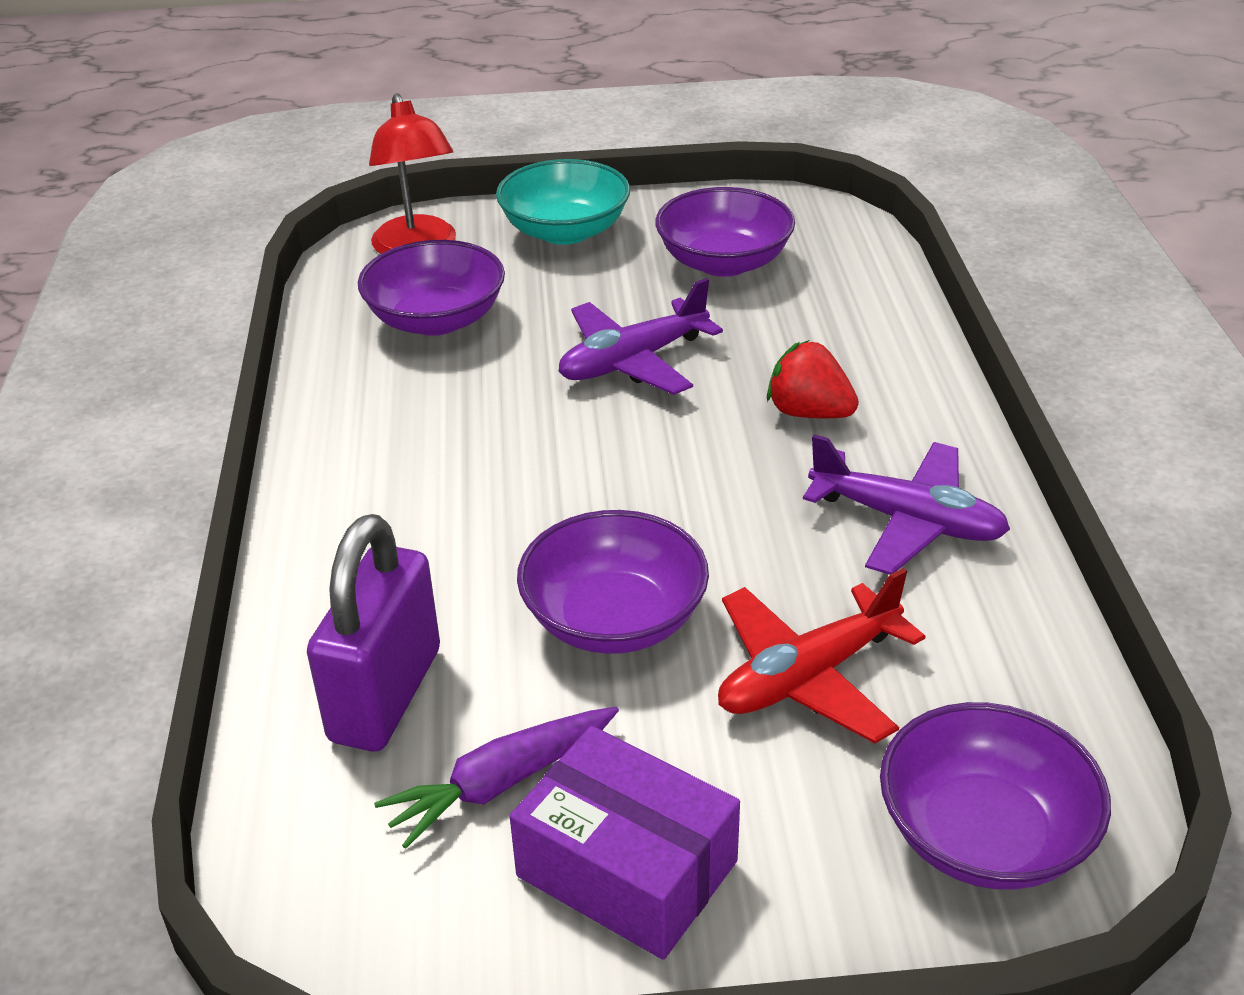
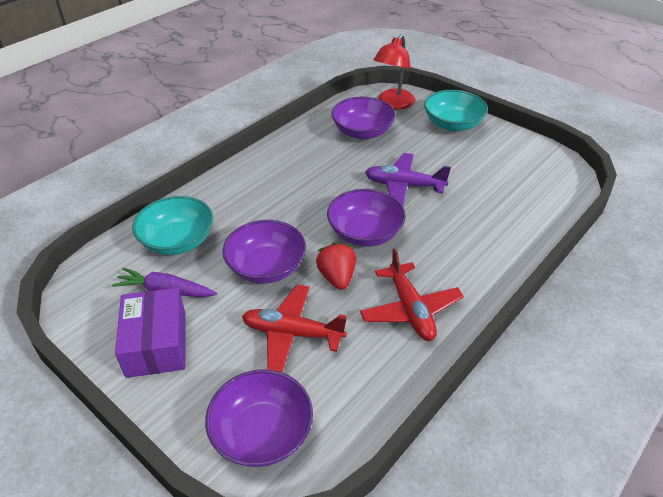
camera: 45 degrees right, 5 degrees up
(386, 695) = (177, 241): purple padlock -> turquoise bowl
(723, 262) = (495, 169): purple bowl -> purple bowl (365, 233)
(809, 412) = (437, 245): red strawberry -> red strawberry (337, 277)
(907, 521) = (410, 309): purple plane -> red plane

